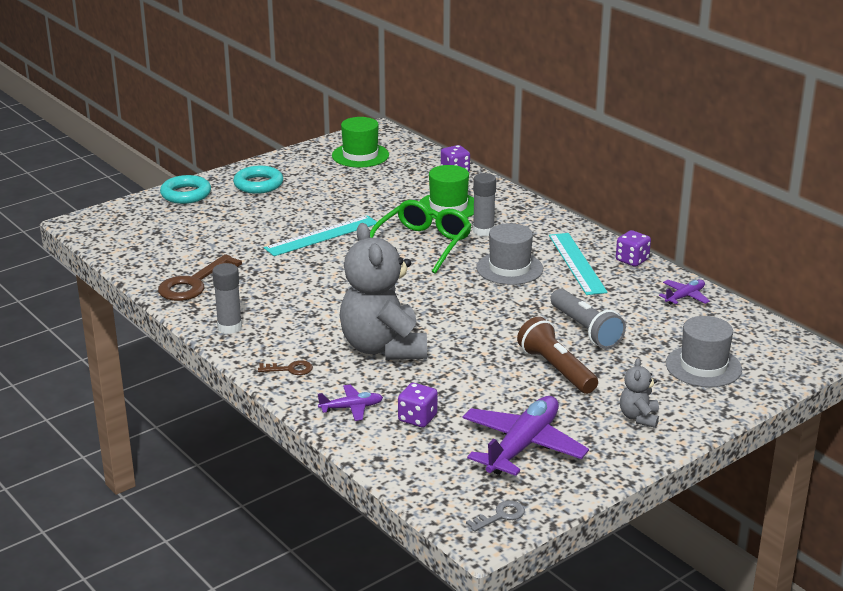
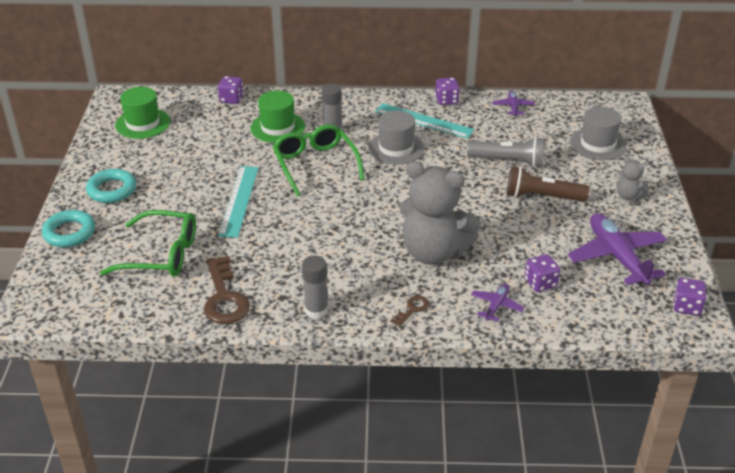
camera: 50 degrees left, 10 degrees up
(210, 238) = (162, 254): none -> green glasses
(500, 516) = (686, 306): grey key -> purple dice

